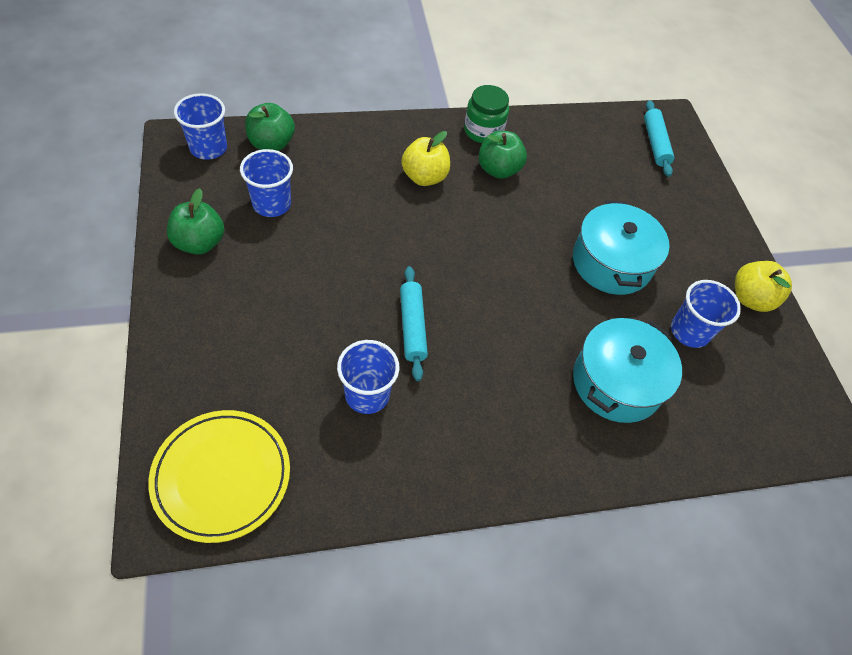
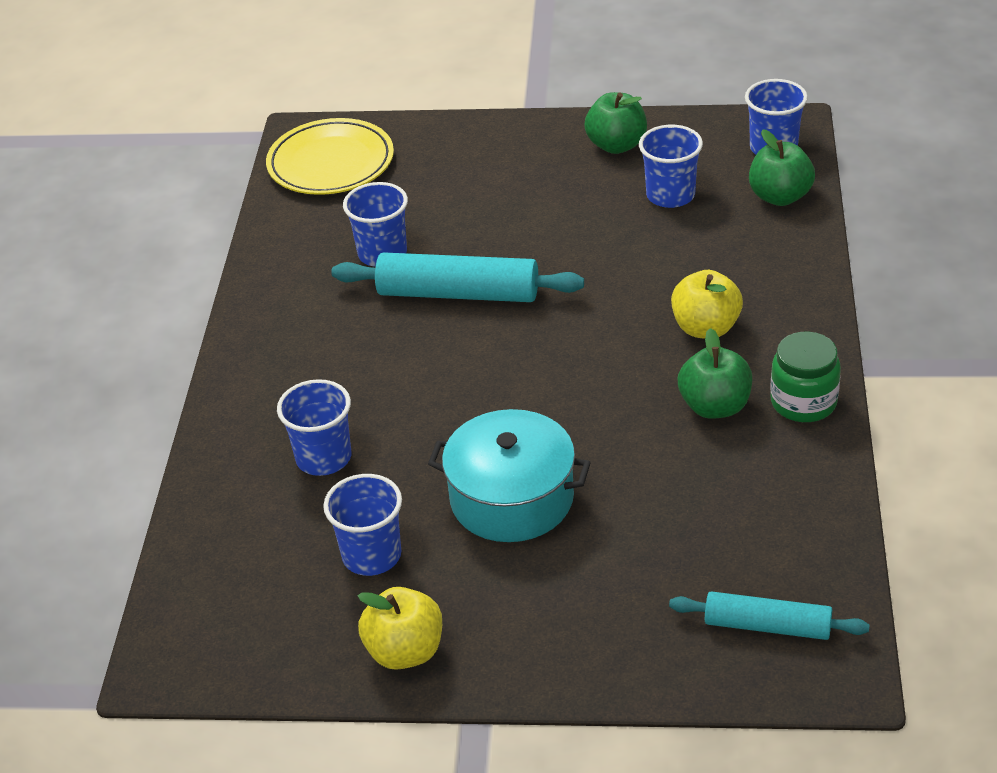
camera: 115 degrees right, 15 degrees down
(412, 326) = (458, 293): turquoise rolling pin -> turquoise rolling pin, size x1.59
(616, 382) = (323, 458): turquoise pot -> blue cup

